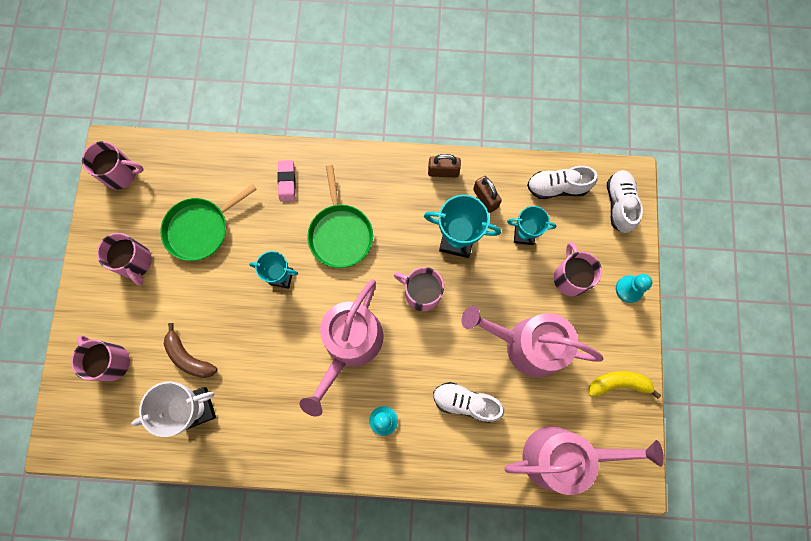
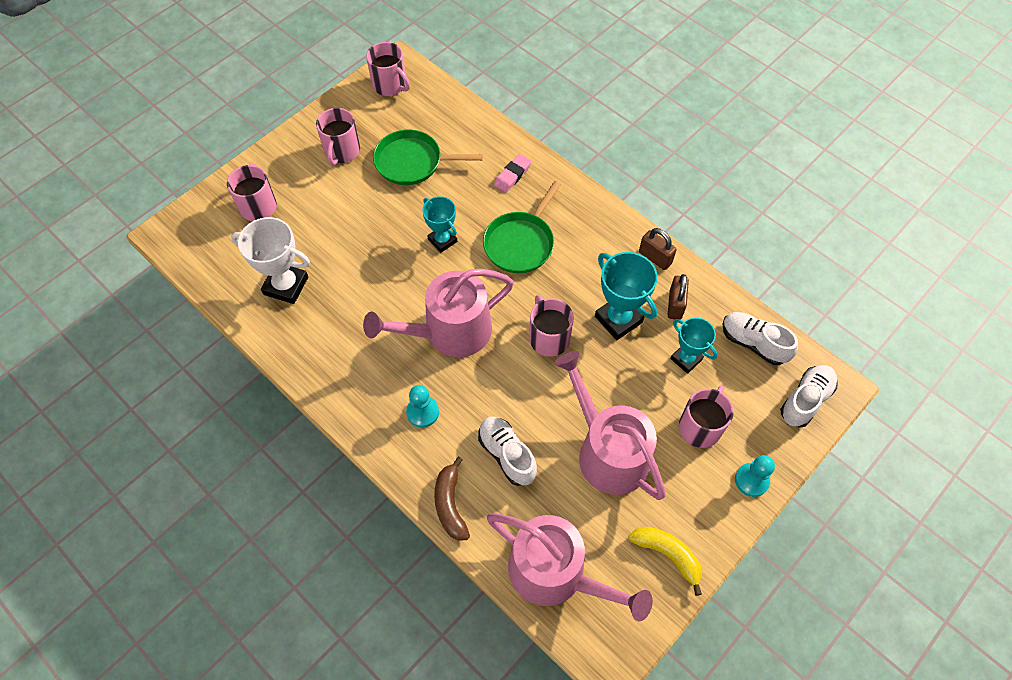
camera: 40 degrees right, 15 degrees down
(189, 357) = (316, 245): brown banana -> brown banana (450, 504)

